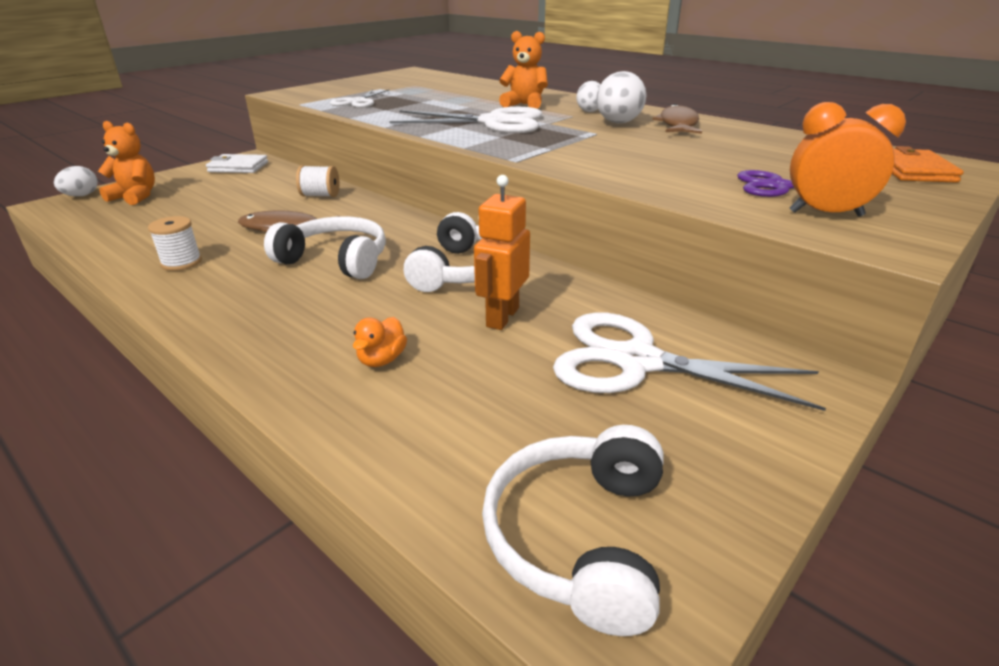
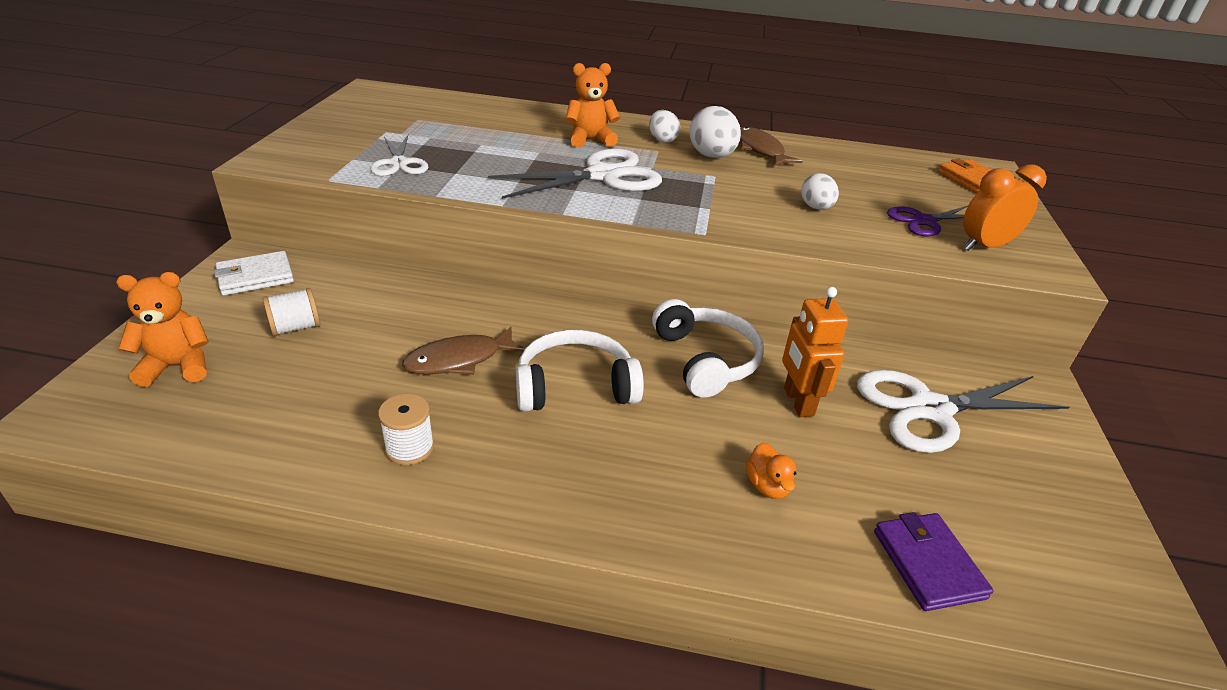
camera: 35 degrees left, 5 degrees up
(81, 196) = (81, 388): white egg -> white egg (816, 208)
(320, 195) = (432, 298): white spool -> white spool (295, 327)
(439, 466) = (928, 564): none -> purple wallet
(578, 537) = (1059, 572): white headphones -> none

